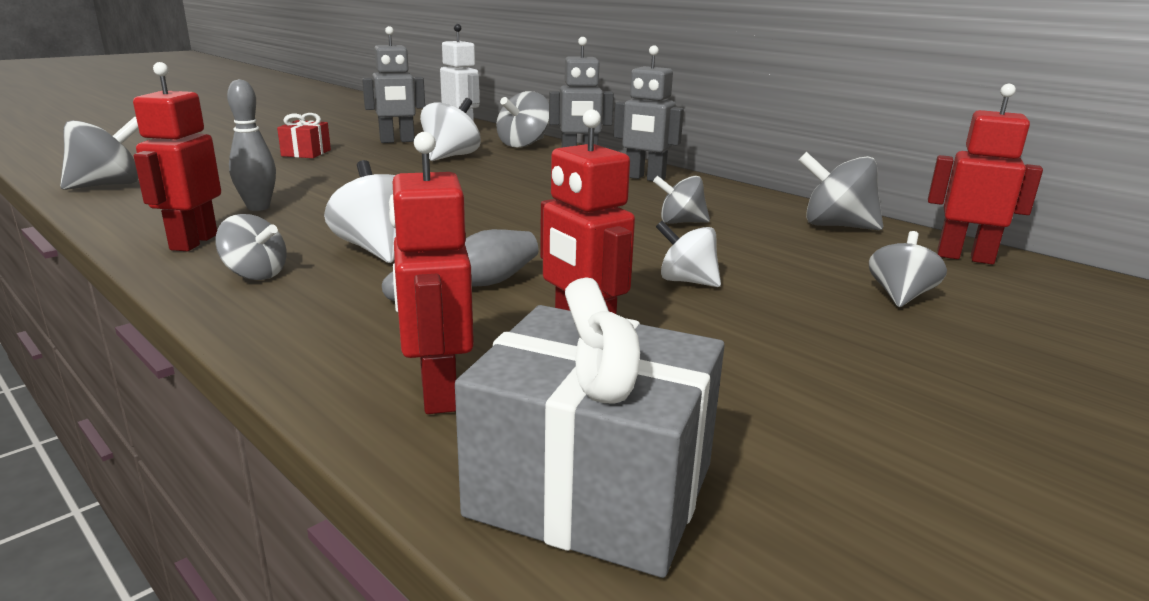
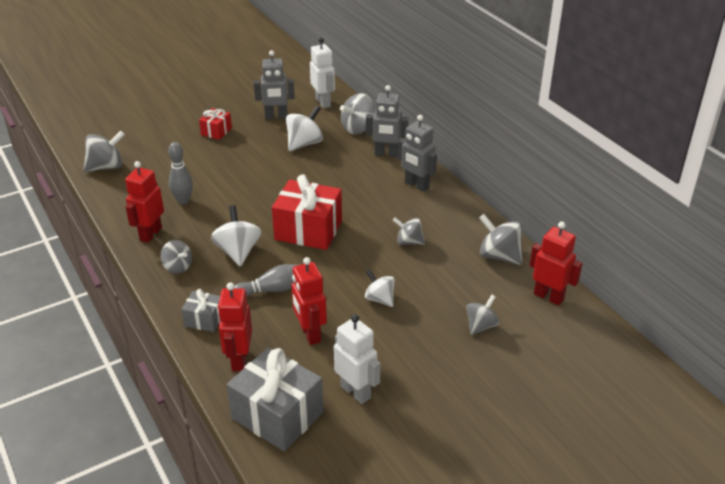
camera: 15 degrees right, 15 degrees up
(331, 338) = (204, 319): none -> grey gift
(501, 222) = (308, 230): none -> red gift
(756, 416) = (356, 392): none -> white robot

